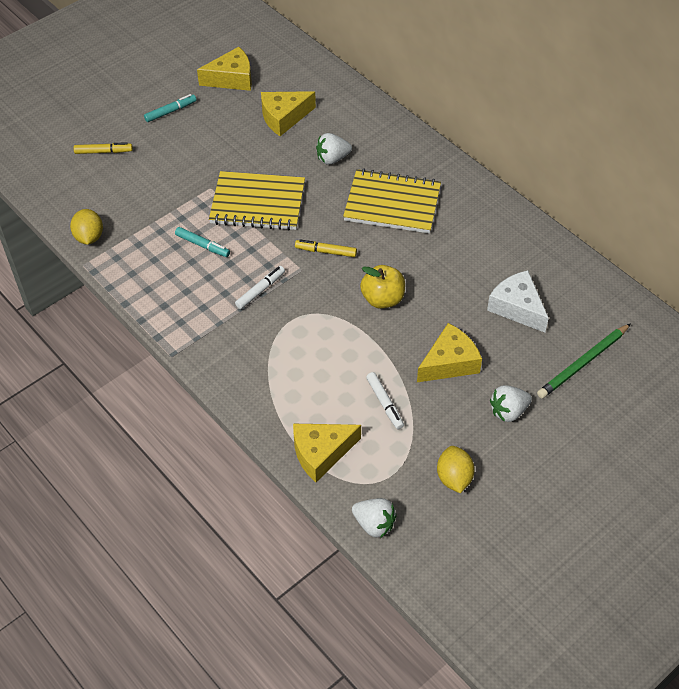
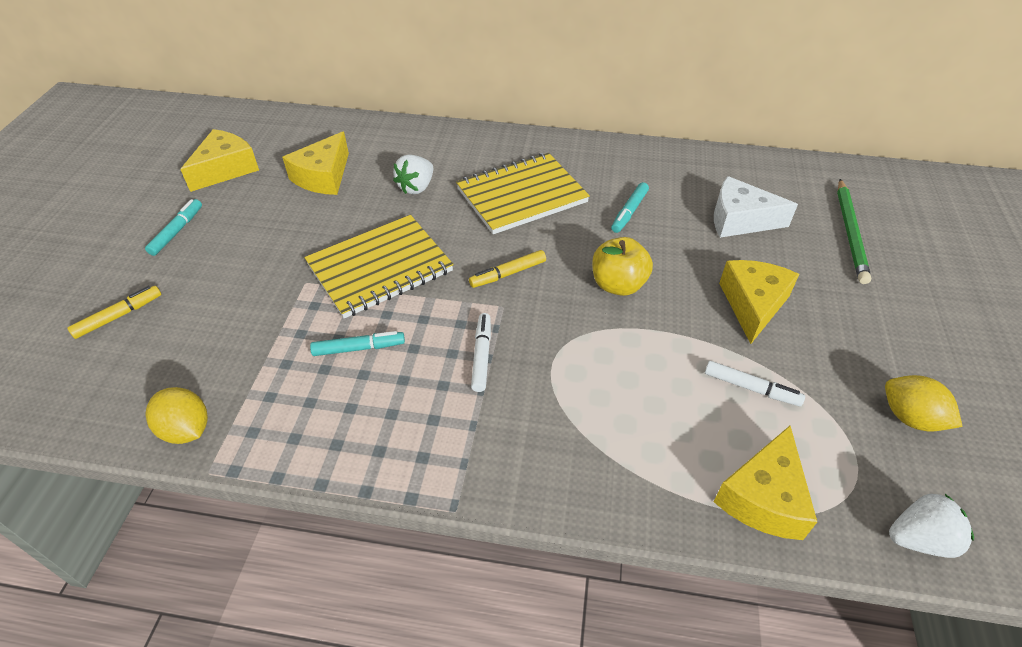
camera: 40 degrees left, 5 degrees down
(449, 257) = (629, 212): none -> turquoise marker
(508, 411) = (859, 315): white strawberry -> none

